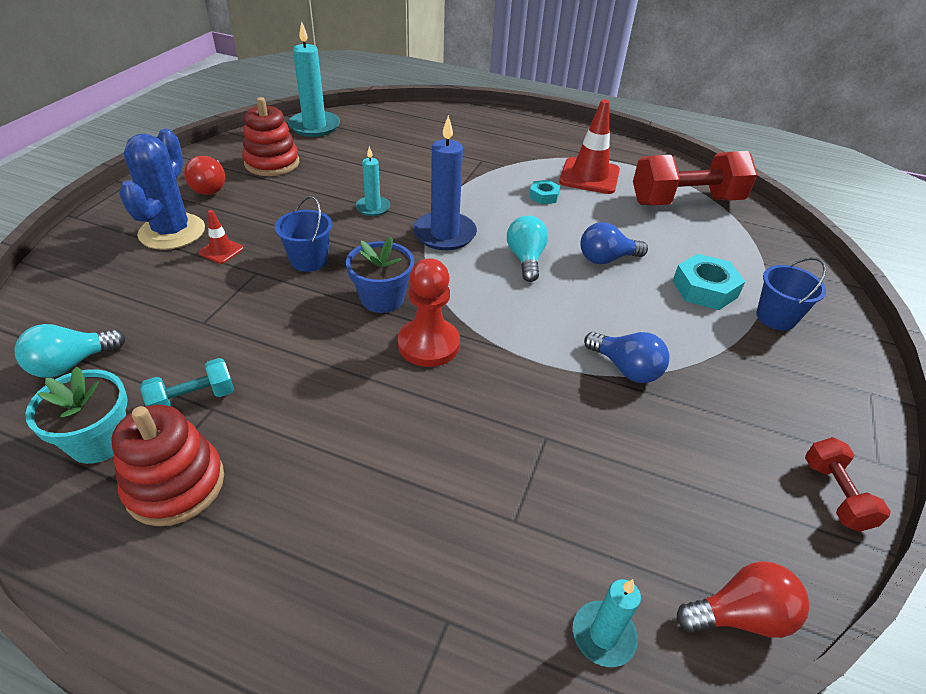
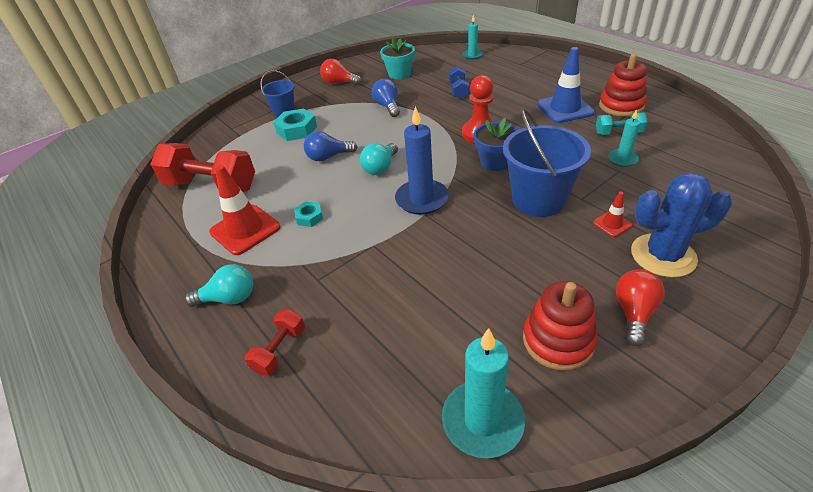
camera: 145 degrees left, 0 degrees up
(72, 364) = (700, 162): turquoise light bulb -> turquoise light bulb (229, 298)
(99, 440) = (665, 125): turquoise flower pot -> turquoise flower pot (399, 74)
(172, 232) = (663, 255): blue cactus -> blue cactus turned 45 degrees clockwise
(295, 444) = (564, 109): none -> blue traffic cone
(309, 260) = (538, 199): blue bucket -> blue bucket, size x1.80
(373, 208) = (466, 240): turquoise candle -> turquoise candle (622, 159)
(533, 450) = (458, 90): none -> blue dumbbell
(606, 259) = (328, 157): blue light bulb -> blue light bulb turned 150 degrees clockwise
(740, 615) = (427, 52): red light bulb -> red light bulb (339, 83)
(835, 494) = (359, 64): red dumbbell -> red dumbbell (279, 350)

